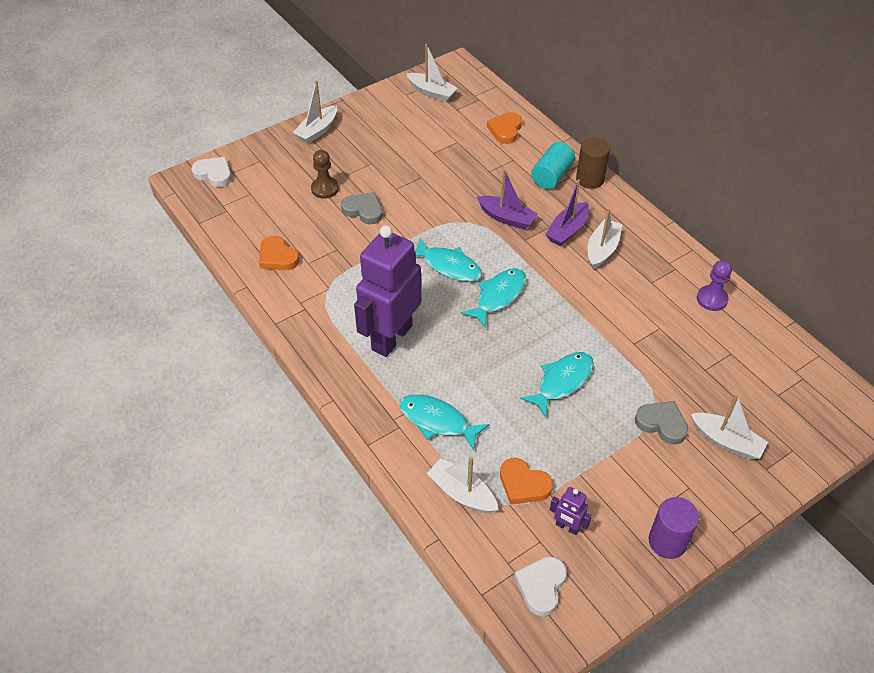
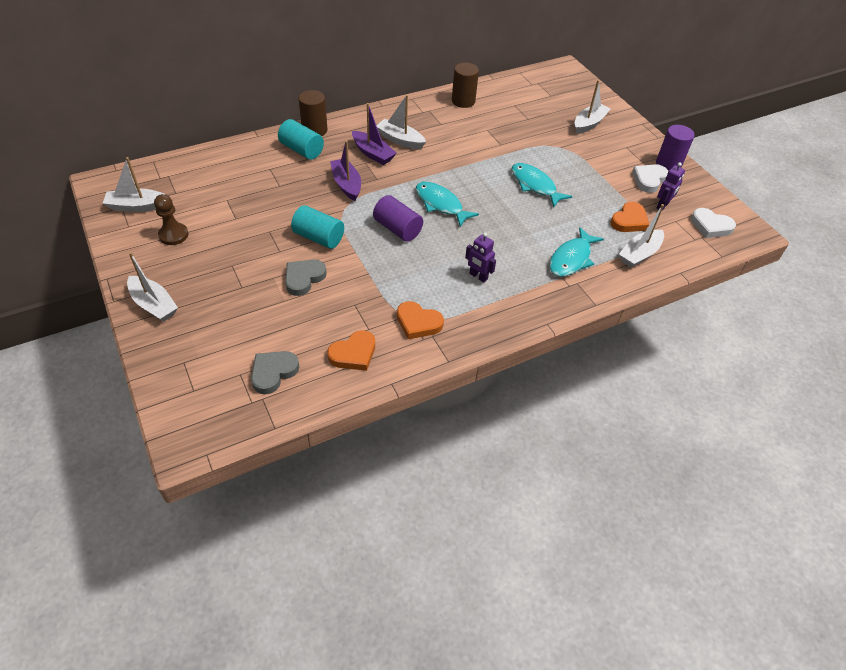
camera: 85 degrees left, 0 degrees up
(214, 174) = (189, 410): white heart -> white heart (649, 180)
(325, 189) = (258, 306): brown pawn -> brown pawn (173, 235)
(391, 337) = (478, 276): purple robot -> purple robot, size x0.41
(420, 211) = (319, 237): none -> turquoise cylinder
(431, 92) = (137, 206): white boat -> white boat turned 135 degrees counterclockwise
(448, 266) = (397, 229): turquoise fish -> purple cylinder
(505, 130) = (225, 166): orange heart -> orange heart (418, 323)
(506, 218) = (346, 184): purple boat -> purple boat turned 60 degrees counterclockwise
(662, 424) = (574, 147): grey heart -> grey heart (273, 373)
(712, 299) = (463, 101): purple pawn -> brown cylinder

